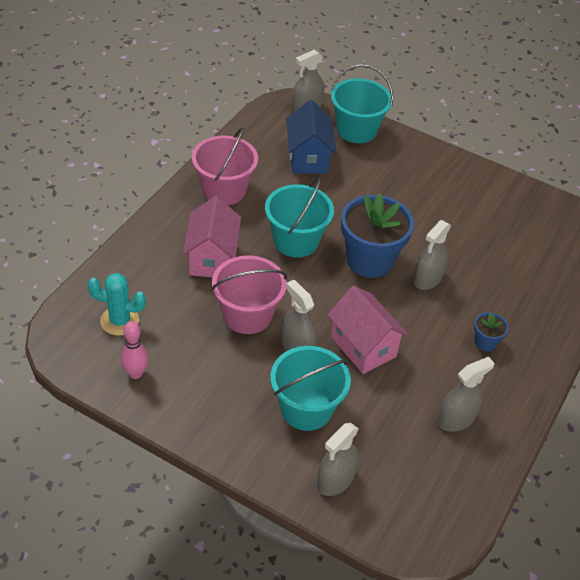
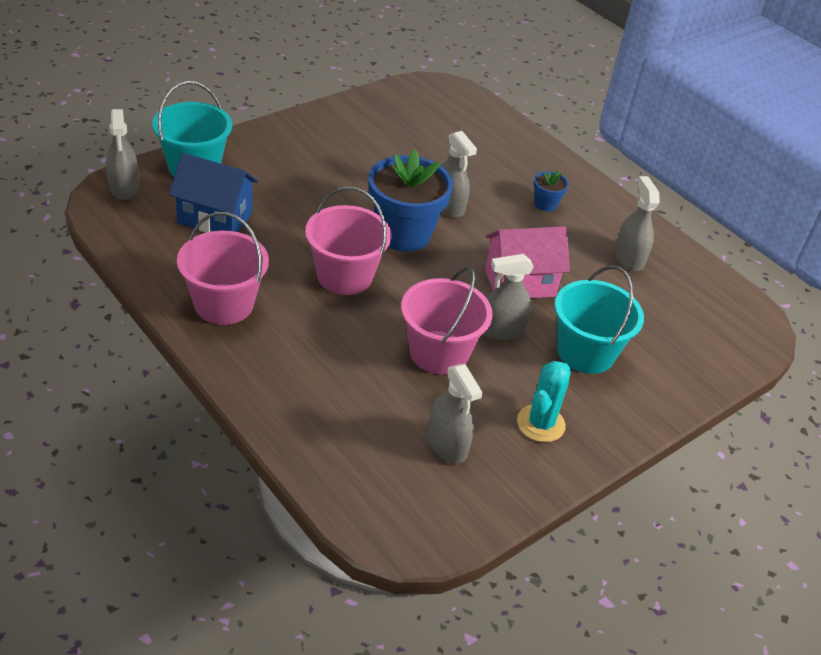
camera: 70 degrees left, 5 degrees down
(119, 321) = (397, 468): turquoise cactus -> turquoise cactus (540, 424)
(135, 373) = (487, 477): pink bowling pin -> none
(212, 258) = (334, 352): pink house -> none
(296, 241) = (344, 276): turquoise bucket -> pink bucket
(335, 479) = (678, 363): grey spray bottle -> grey spray bottle (447, 445)

